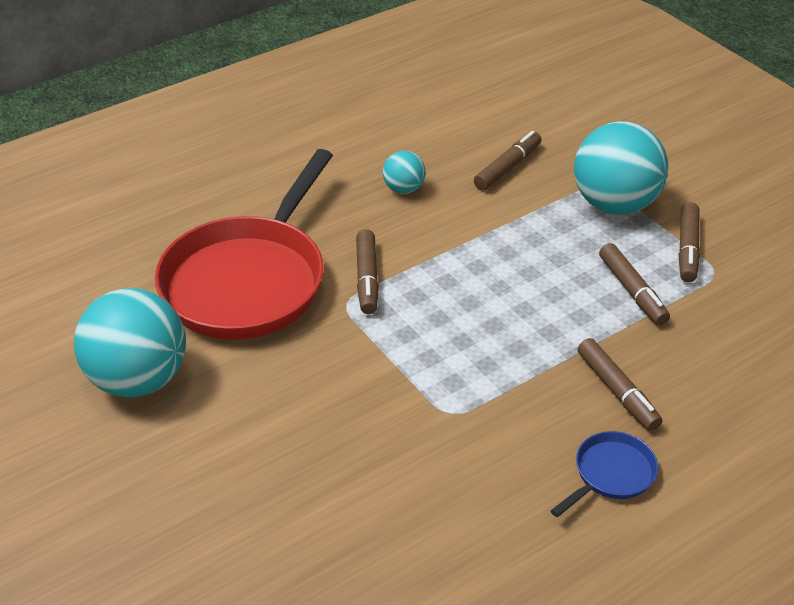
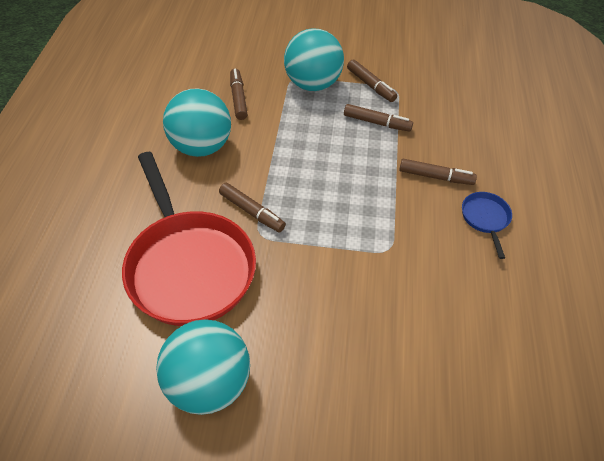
camera: 50 degrees left, 10 degrees up
(403, 189) = (201, 147): turquoise ball -> turquoise ball, size x2.10

